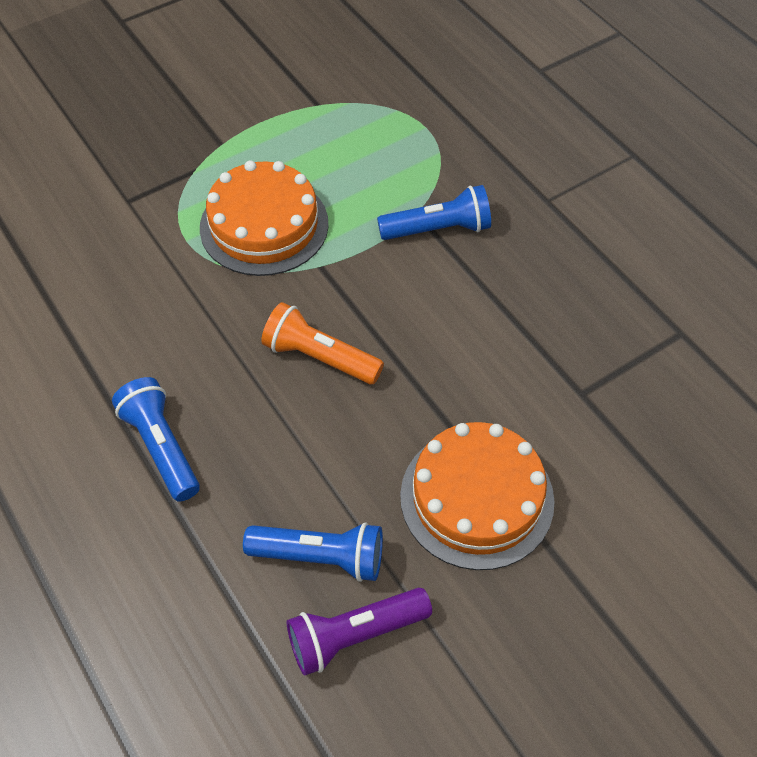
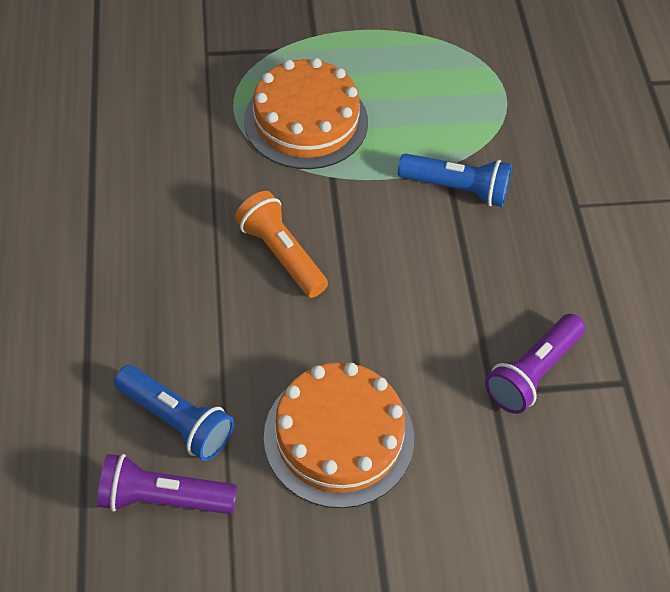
camera: 25 degrees right, 0 degrees up
(161, 447) = (107, 269): blue flashlight -> none
(603, 361) = (532, 373): none -> purple flashlight

